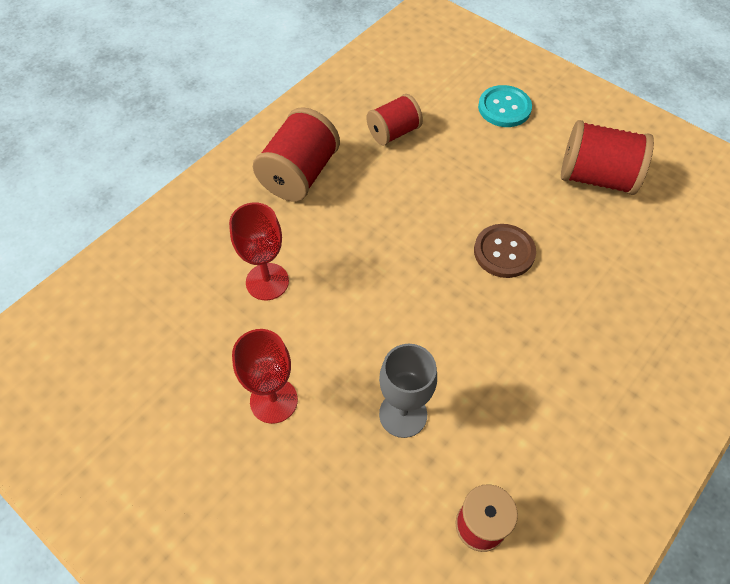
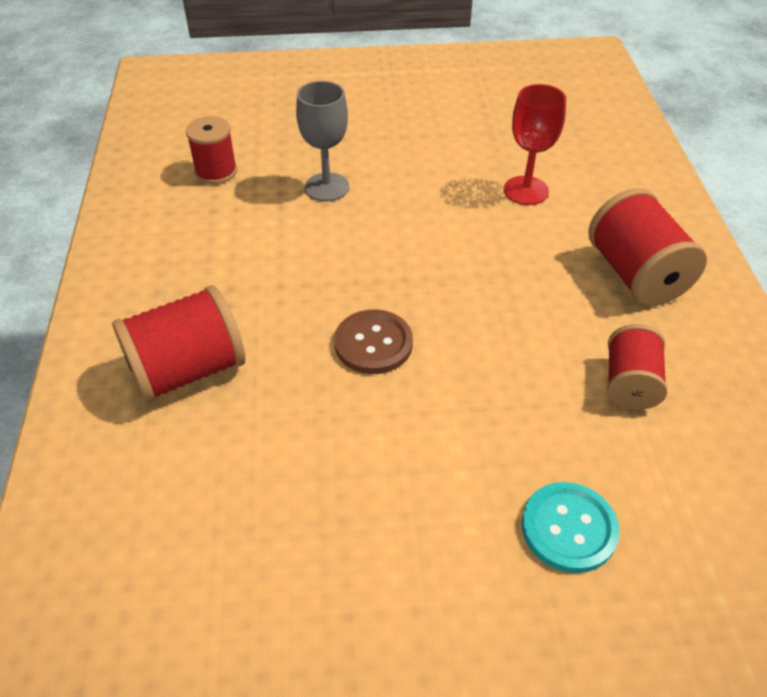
camera: 135 degrees right, 10 degrees down
(273, 400) = (419, 143): red goblet -> none
(596, 177) = (357, 512): red spool -> red spool (187, 370)

